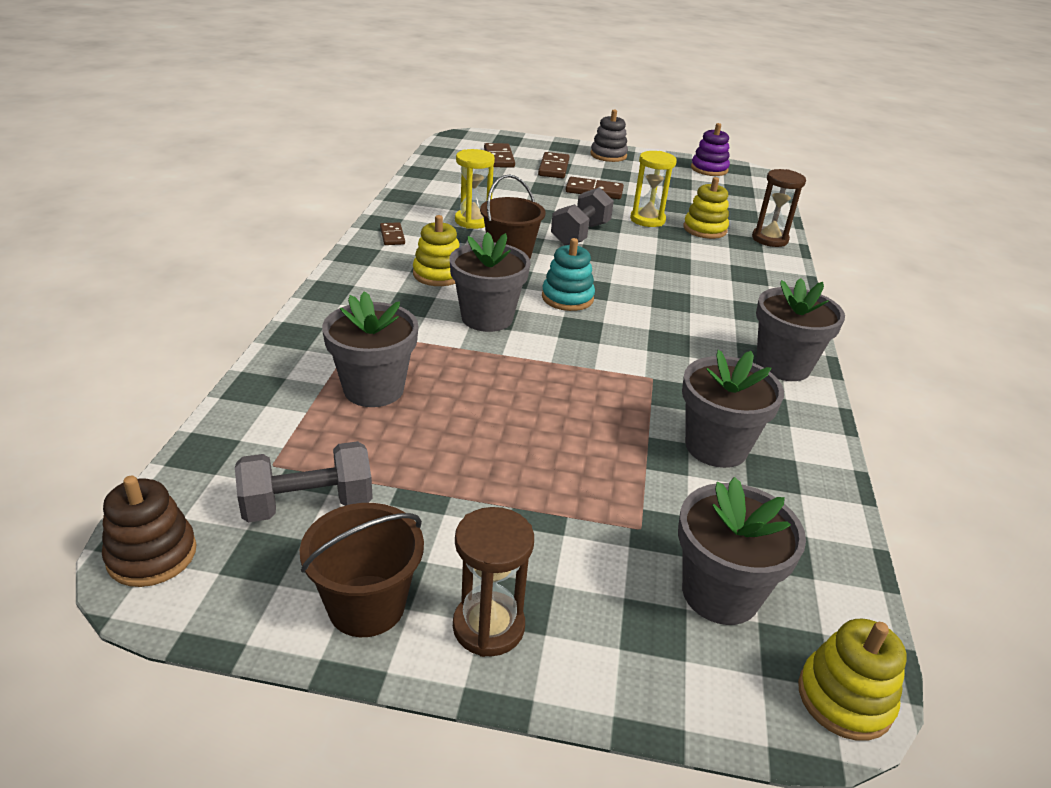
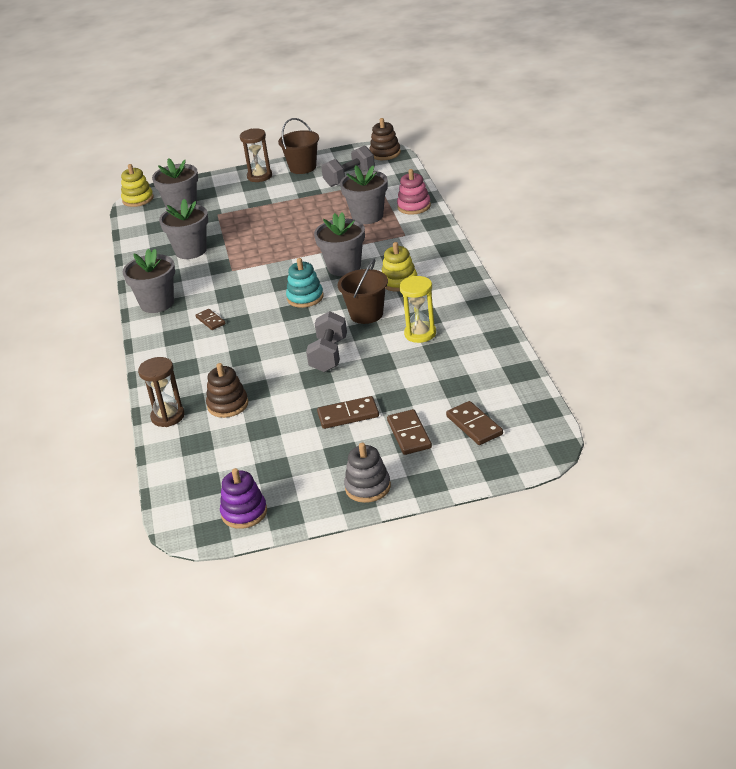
camera: 165 degrees right, 0 degrees up
(285, 376) = (414, 206): none -> pink stacking toy
(392, 236) = (461, 297): brown domino -> brown domino (210, 321)
(647, 220) = (282, 396): yellow hourglass -> none
(704, 229) = (228, 405): yellow stacking toy -> brown stacking toy

